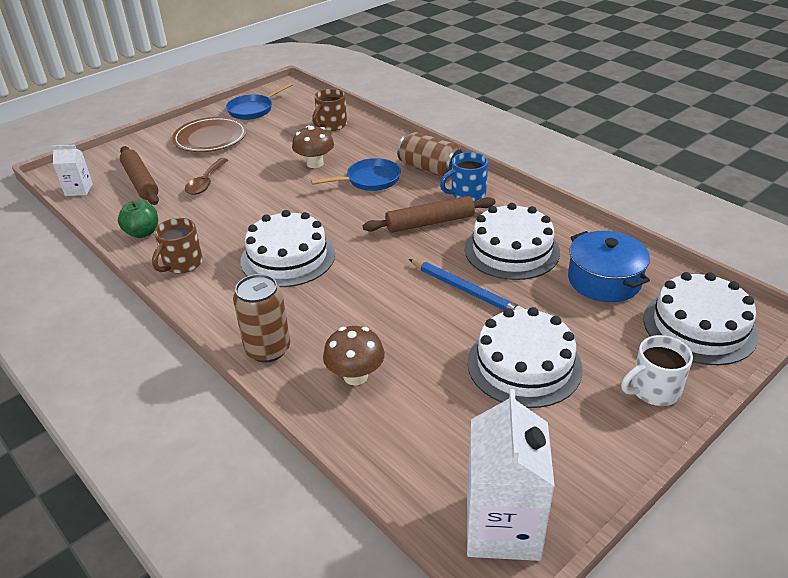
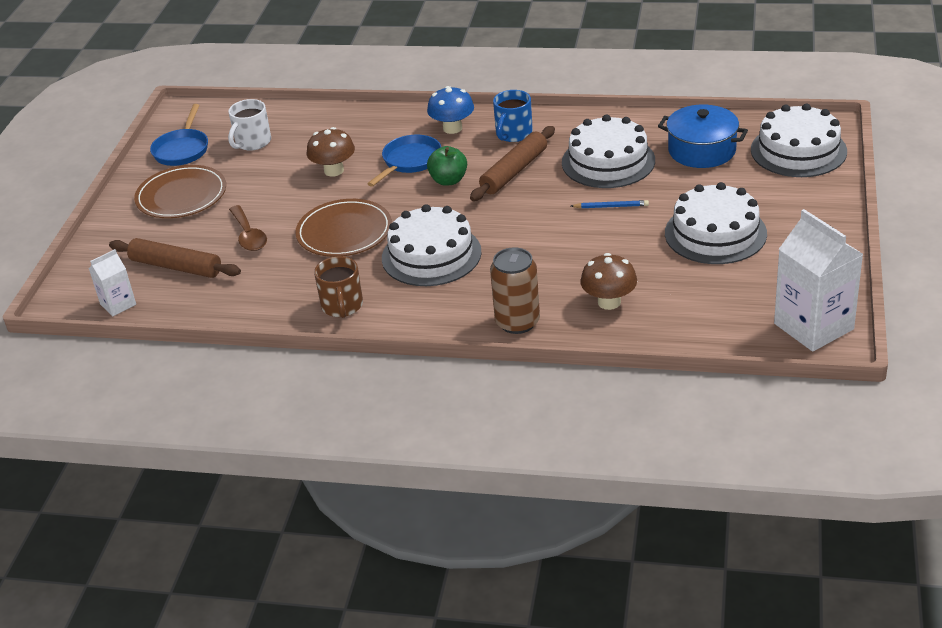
camera: 35 degrees left, 0 degrees up
(142, 233) = (259, 304): green apple -> green apple (448, 180)
(260, 210) = (344, 232): none -> brown plate
(331, 125) = (294, 129): brown mug -> none
(430, 169) = (452, 128): brown can -> blue mushroom
(466, 290) = (611, 206): blue pencil -> blue pencil, size x0.58
(653, 390) = (813, 205): white mug -> white mug (252, 142)

